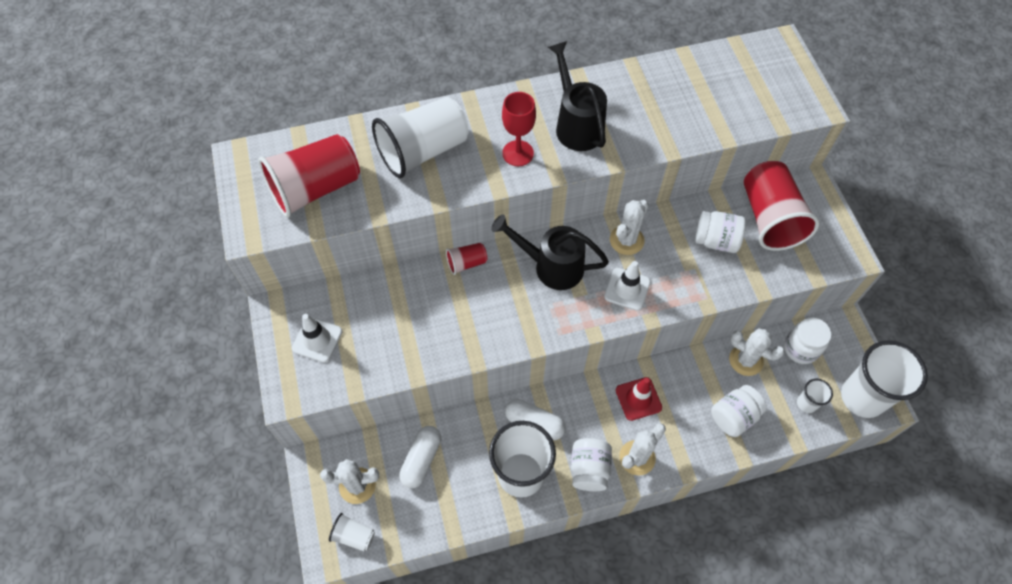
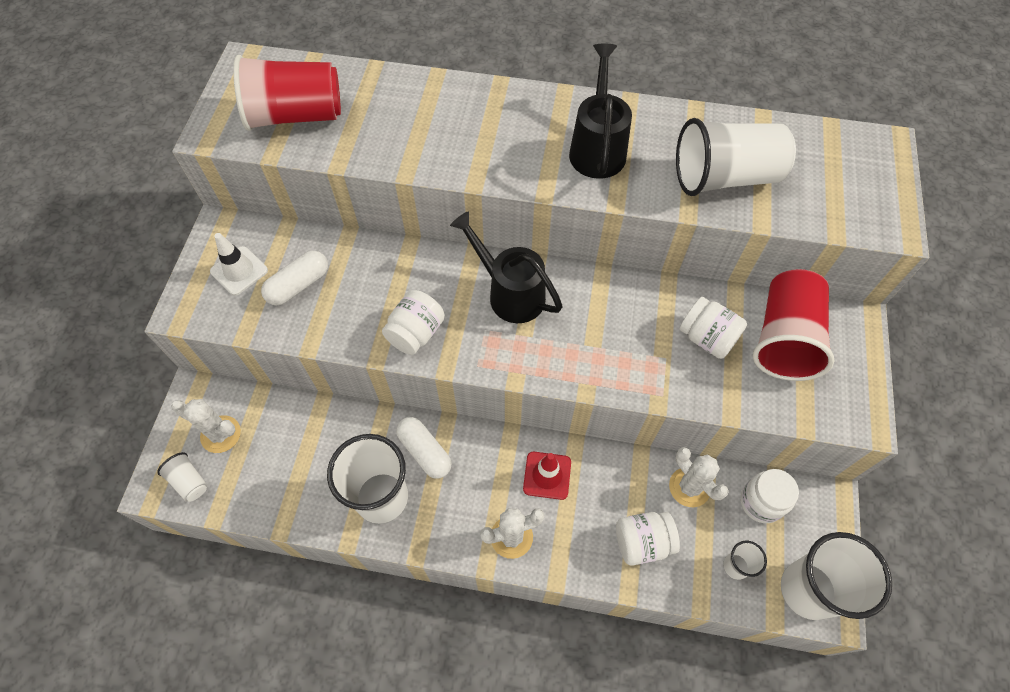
camera: 25 degrees right, 0 degrees up
(421, 460) = (294, 437): white capsule -> white capsule (298, 285)
(423, 151) = (421, 117): white cup -> white cup (724, 177)
(466, 263) = (425, 255): red cup -> none
(518, 153) = (517, 154): red goblet -> none
(589, 469) = (454, 525): white jar -> white jar (416, 333)
(626, 240) = (606, 298): white cactus -> none
(627, 289) = (577, 349): white traffic cone -> none

